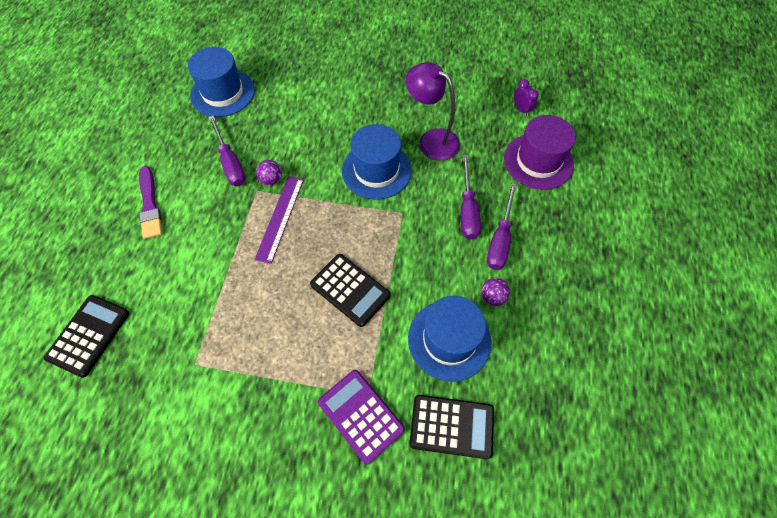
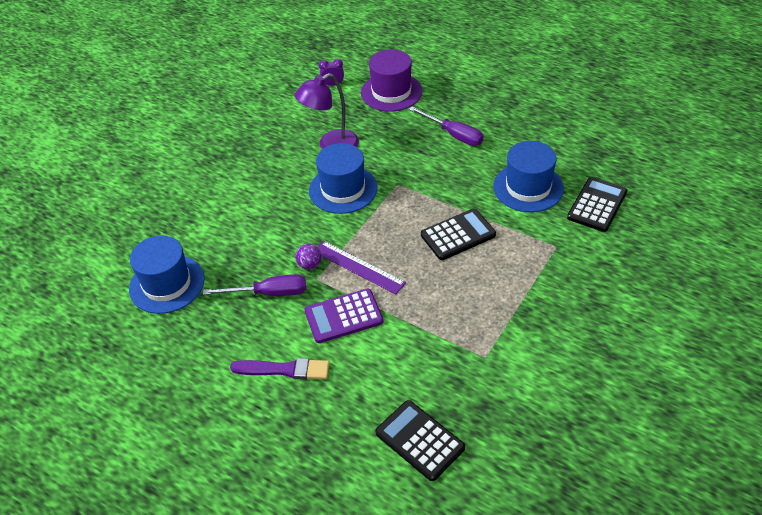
camera: 65 degrees left, 15 degrees down
(361, 415) = (571, 254): purple calculator -> purple calculator (343, 316)
(467, 210) = (416, 145): purple screwdriver -> none
(492, 297) = (502, 153): purple ball -> none

